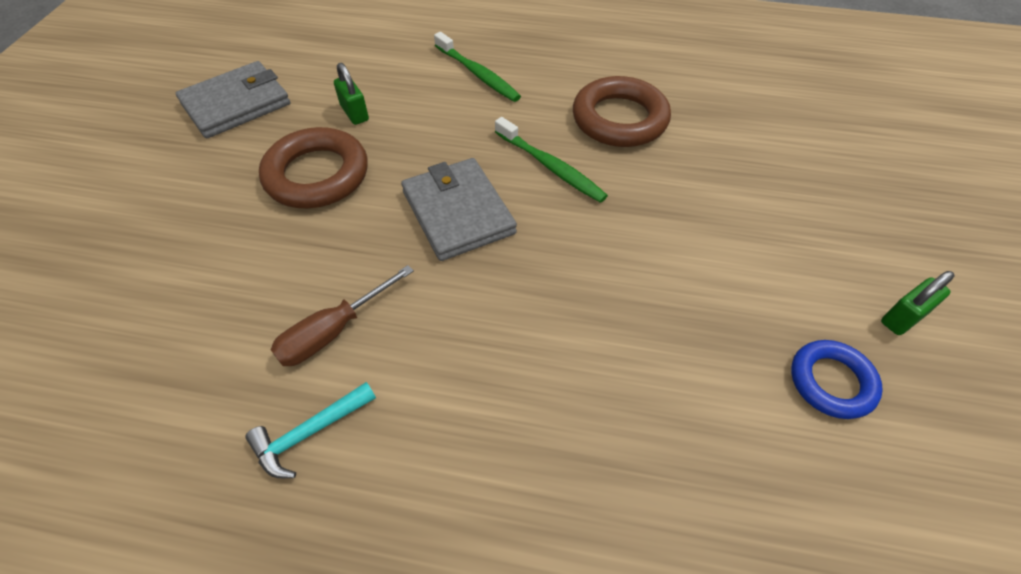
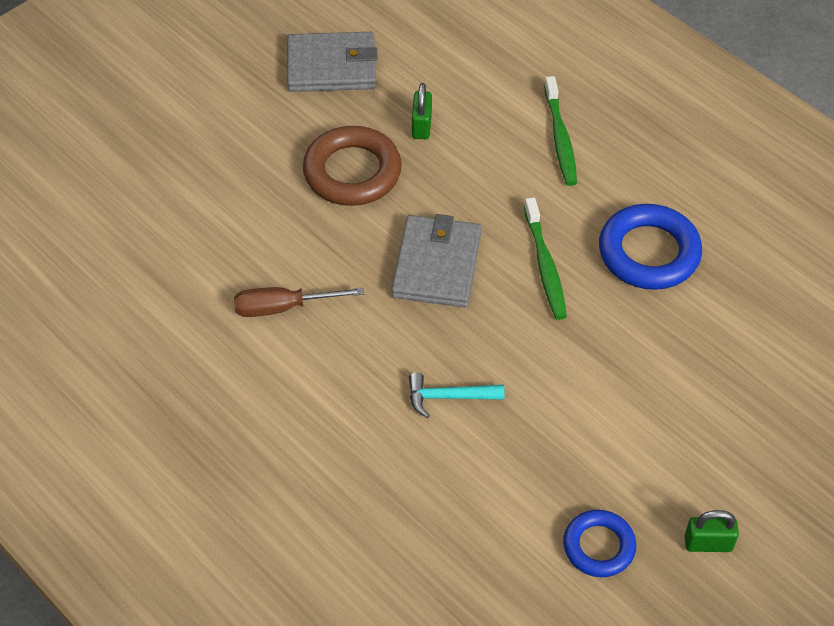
camera: 35 degrees right, 0 degrees up
(309, 433) = (226, 366): turquoise hammer -> turquoise hammer (448, 397)
(619, 119) = (648, 253): brown ring -> blue ring

